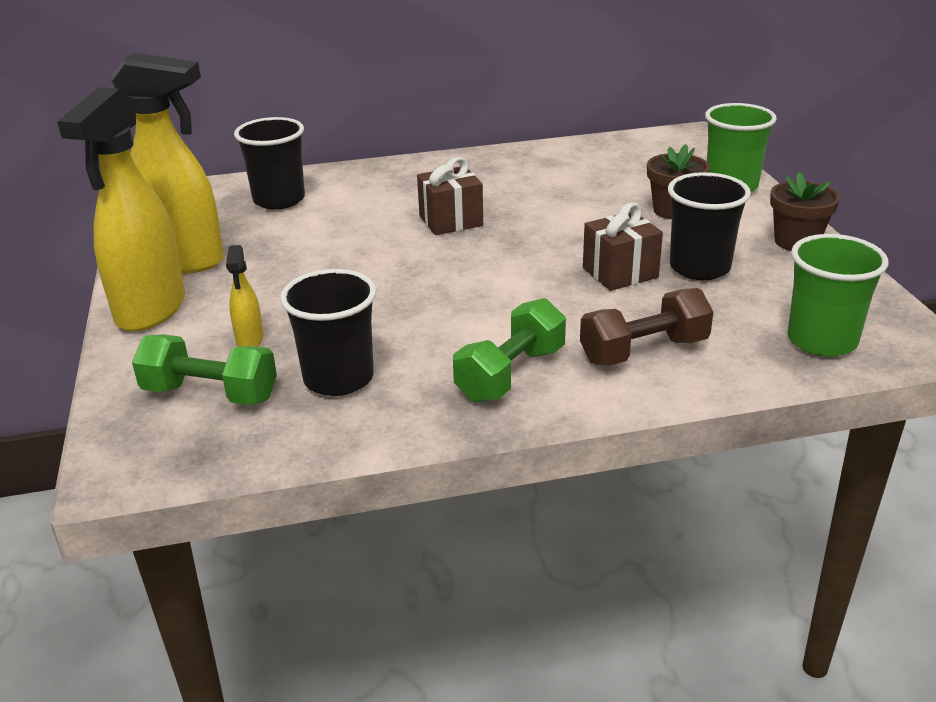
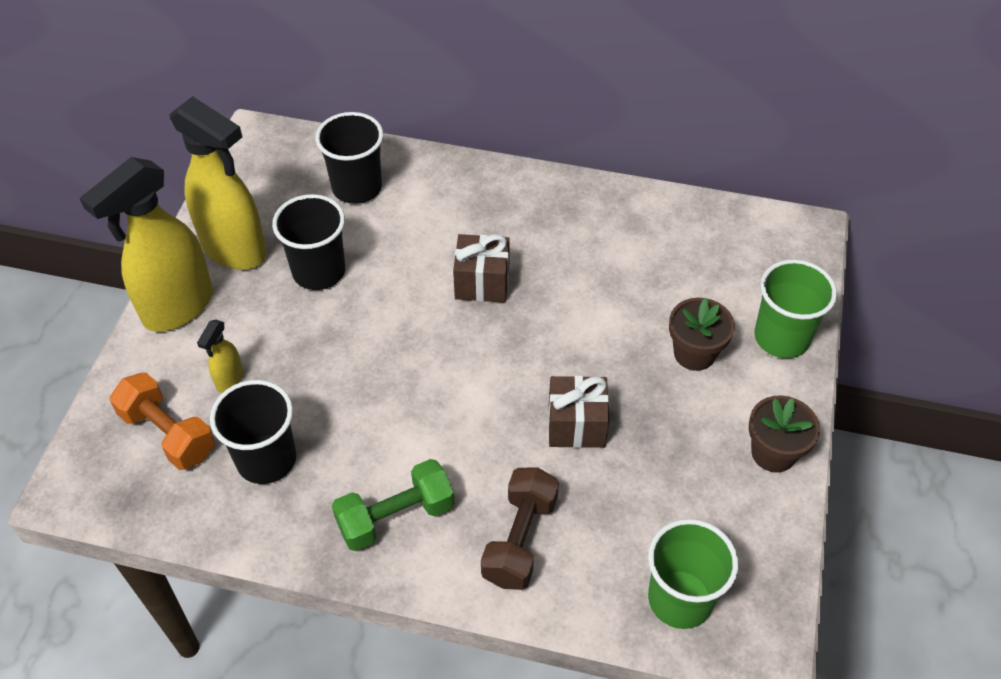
camera: 25 degrees right, 20 degrees up
(210, 394) = (168, 433): green dumbbell -> orange dumbbell
(644, 351) = (520, 539): brown dumbbell -> brown dumbbell turned 75 degrees counterclockwise
(699, 268) = (652, 450): black cup -> black cup (319, 271)

